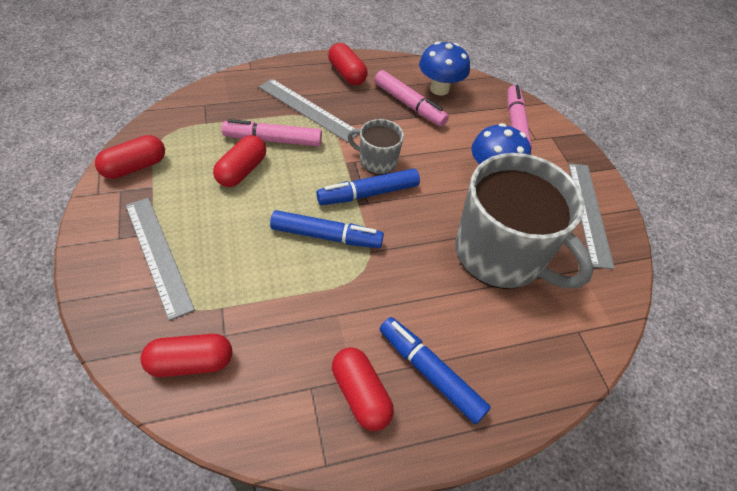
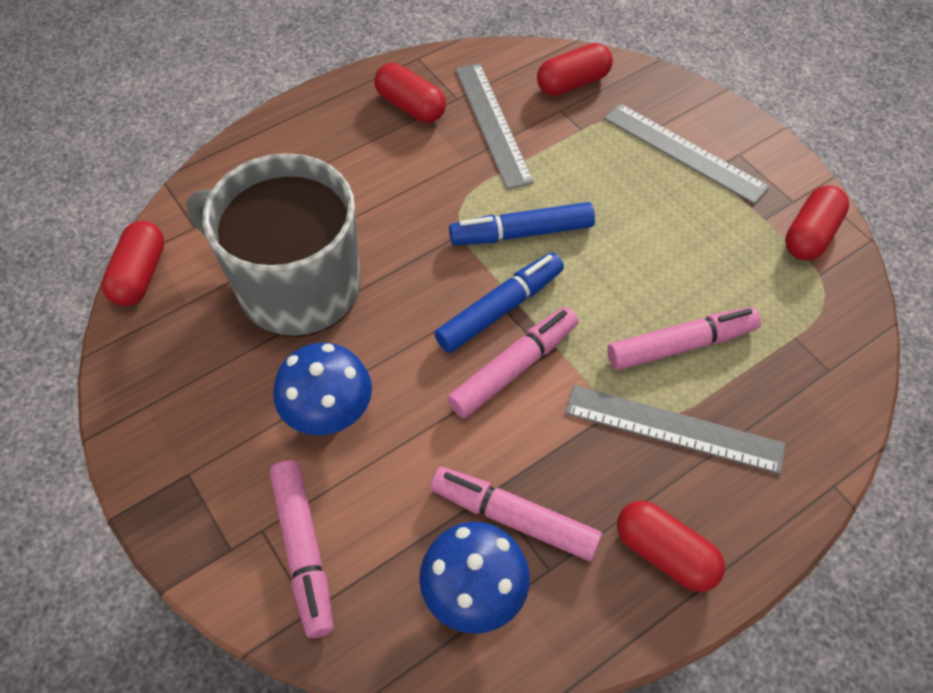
camera: 165 degrees right, 5 degrees up
(242, 171) = (682, 280): red capsule -> red capsule (140, 275)
(377, 161) = (513, 368): grey mug -> pink marker
(430, 373) = (351, 140): blue marker -> none
(589, 212) = (169, 399): grey ruler -> grey ruler (492, 123)

